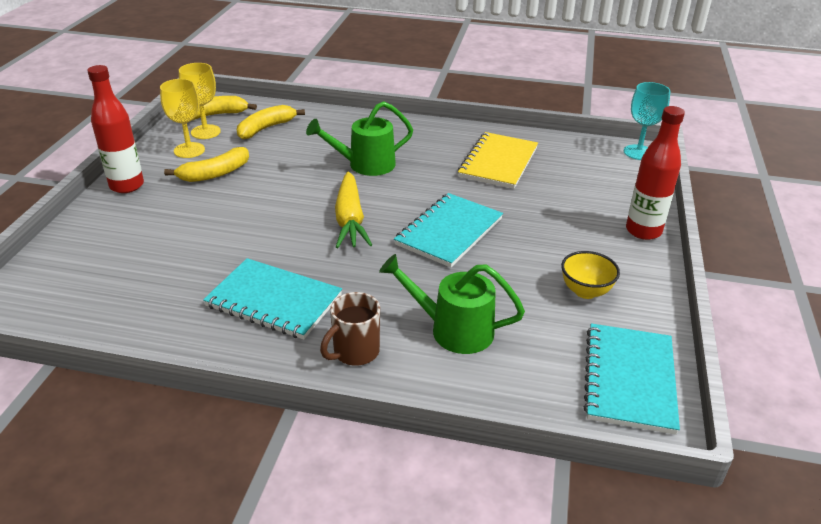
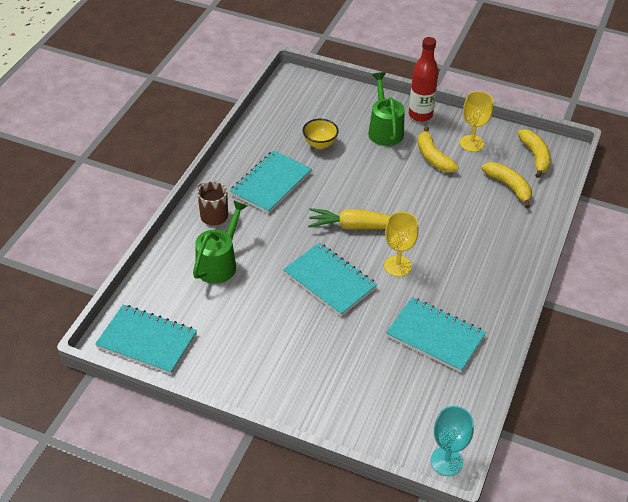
camera: 100 degrees right, 10 degrees up
(205, 132) = (503, 151): yellow goblet -> yellow goblet (397, 266)
(365, 165) = (439, 243): green watering can -> green watering can (384, 130)
(498, 162) = (435, 336): yellow notebook -> turquoise notebook
(585, 291) = (238, 345): yellow bowl -> yellow bowl (320, 144)
(643, 231) = (306, 411): red bottle -> none

